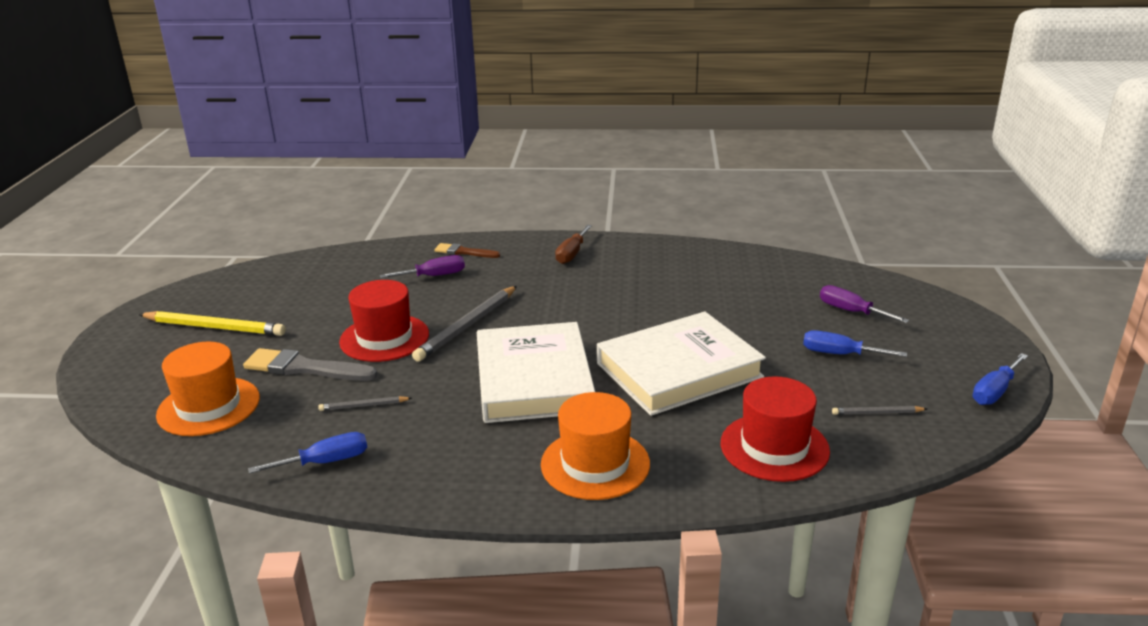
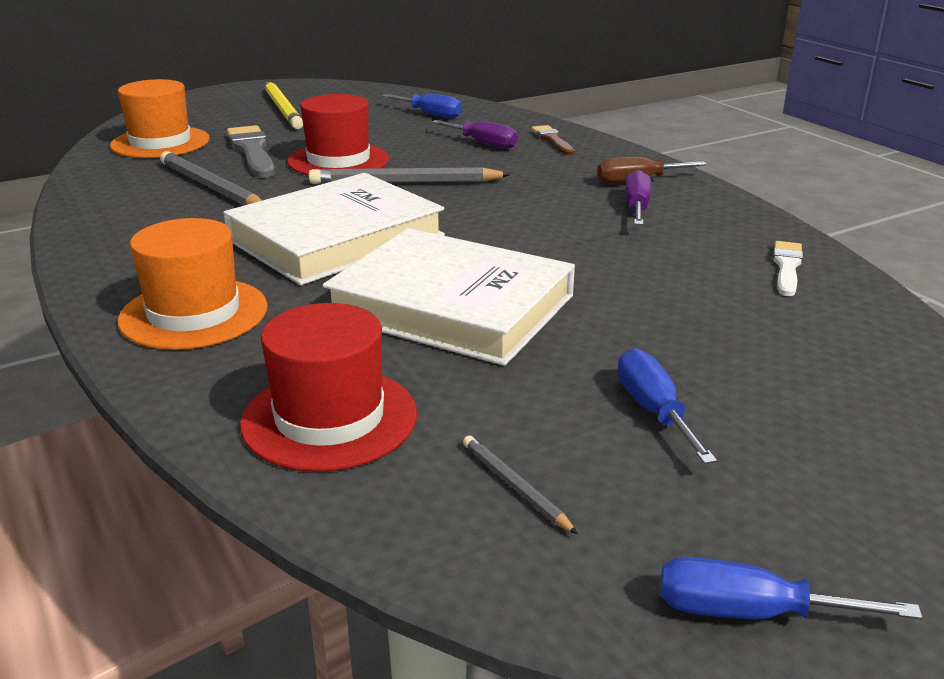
camera: 55 degrees right, 0 degrees up
(325, 462) = (107, 201): blue screwdriver -> blue screwdriver (430, 114)
(364, 406) = (211, 187): grey pencil -> grey pencil, size x2.02
(731, 263) = (787, 267): none -> white brush
(851, 311) = (806, 390): purple screwdriver -> purple screwdriver (636, 208)

